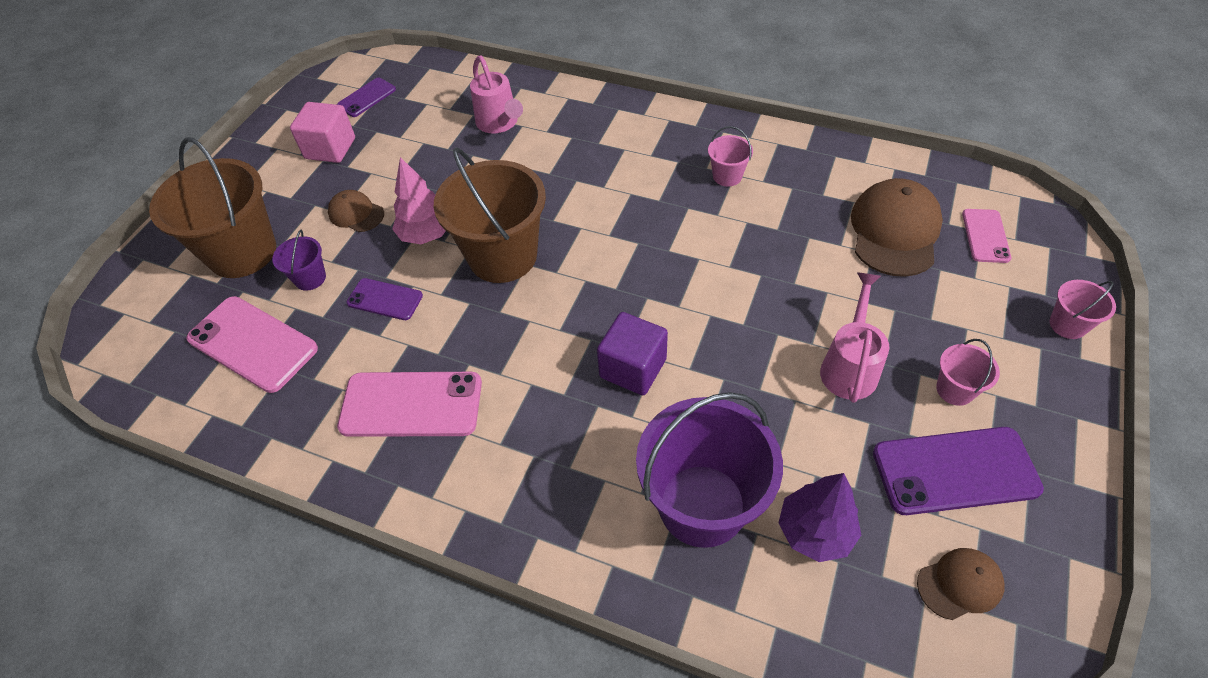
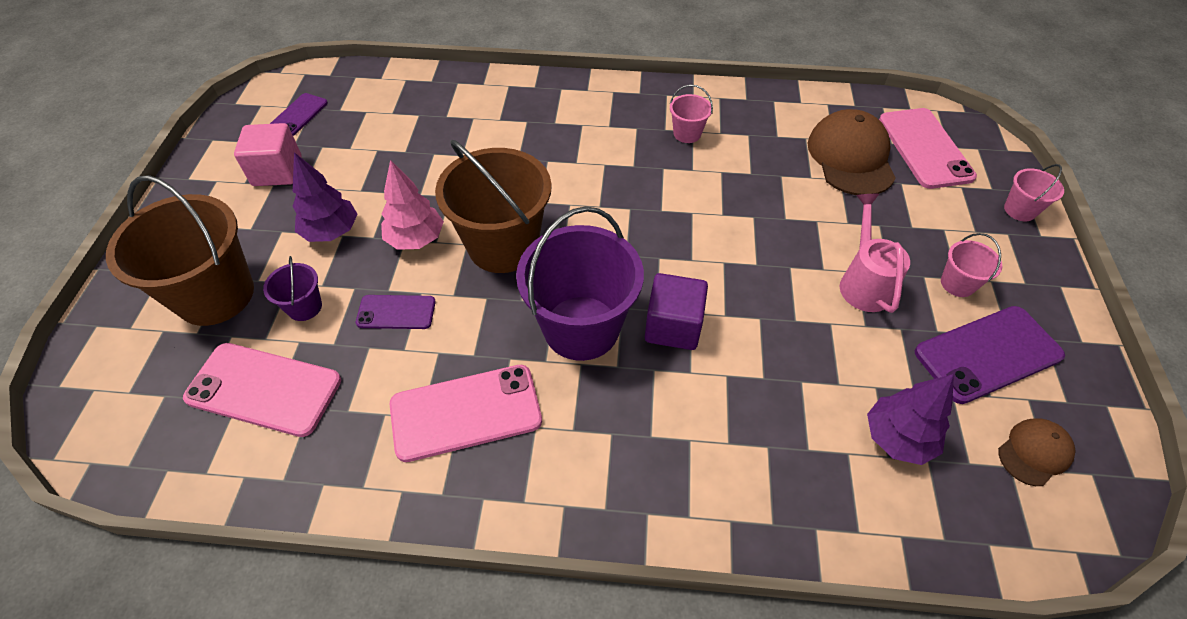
camera: 20 degrees left, 0 degrees up
(356, 213) = (331, 232): brown cap -> purple tree
(499, 123) = (449, 119): pink watering can -> none
(702, 505) = (789, 440): purple bucket -> purple bucket (581, 328)
(985, 236) = (925, 148): pink phone -> pink phone, size x1.75

